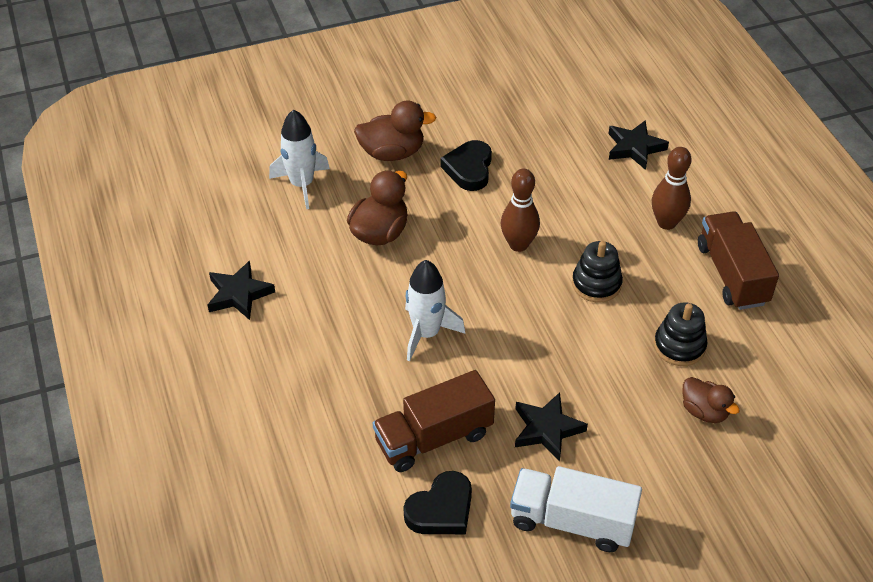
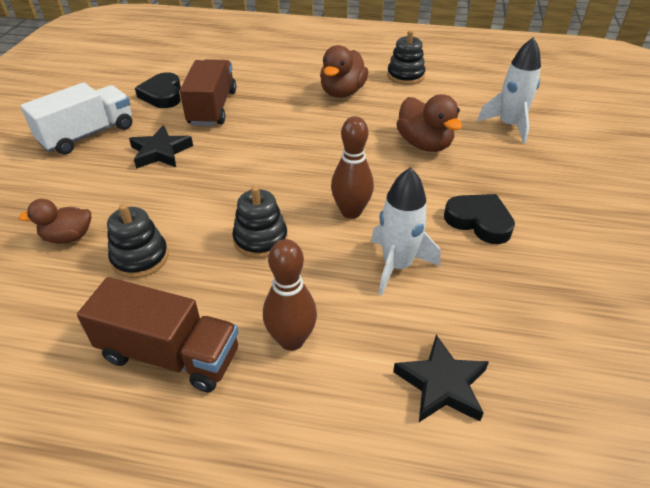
camera: 120 degrees right, 5 degrees down
(239, 294) = (405, 76): black star -> black stacking toy
(392, 153) = (529, 182): brown duck -> brown duck (342, 92)
(426, 333) = (299, 132): white rocket -> white rocket (397, 266)

